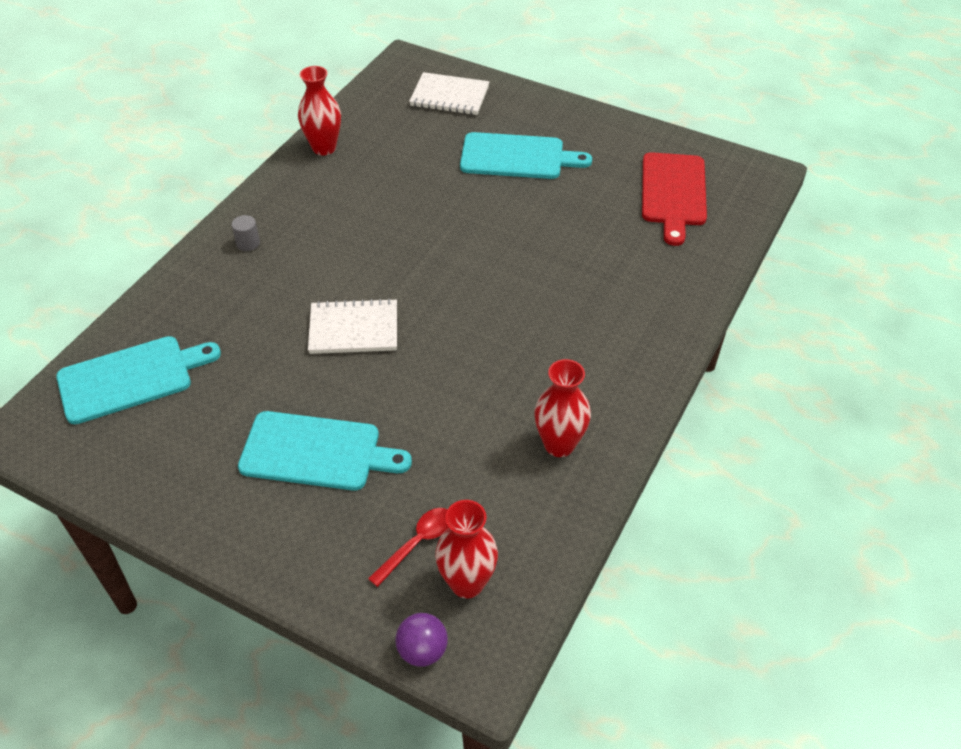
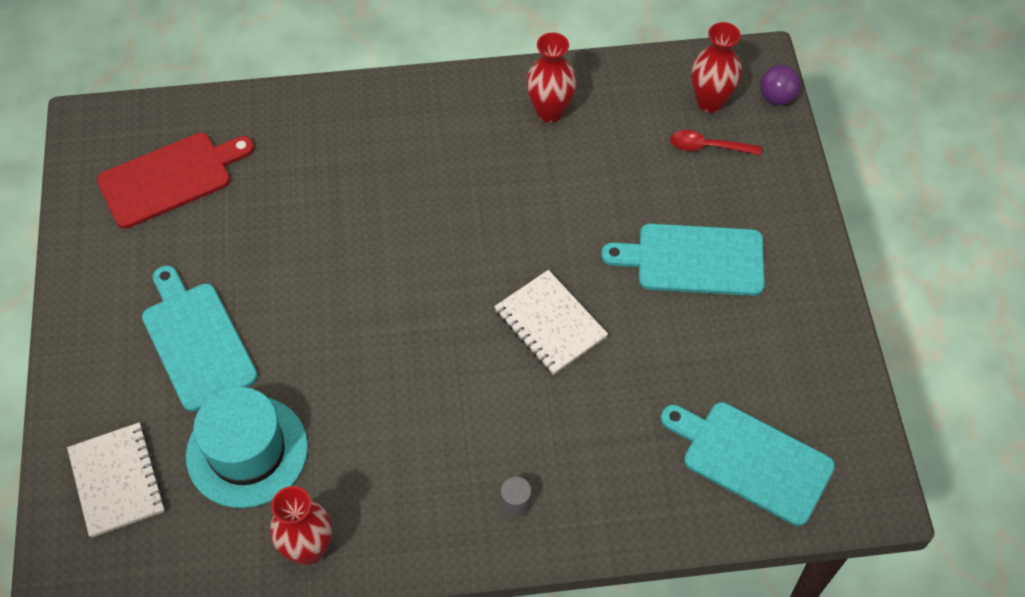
camera: 125 degrees left, 10 degrees up
(316, 452) = (693, 260): turquoise cutting board -> turquoise cutting board turned 60 degrees counterclockwise
(414, 149) = (247, 451): none -> turquoise hat

